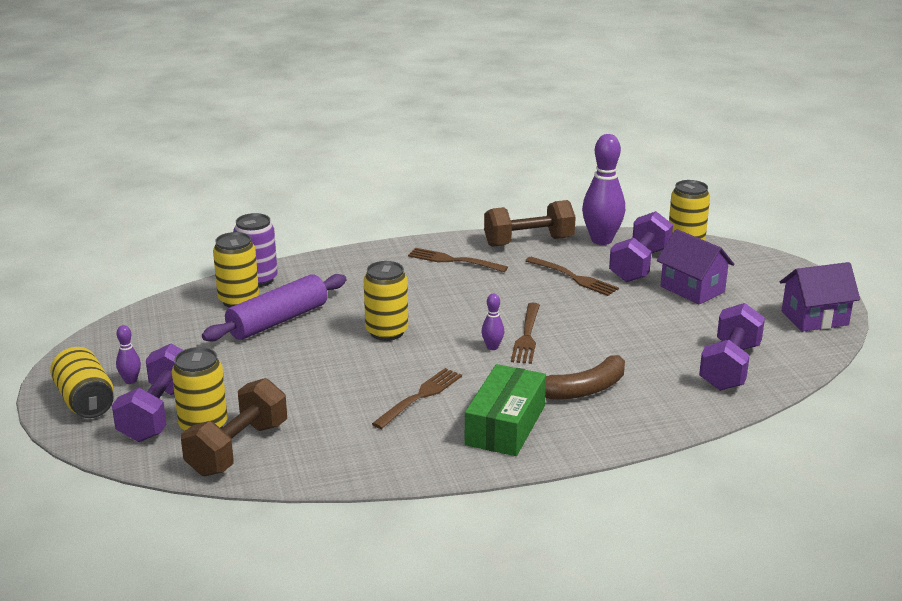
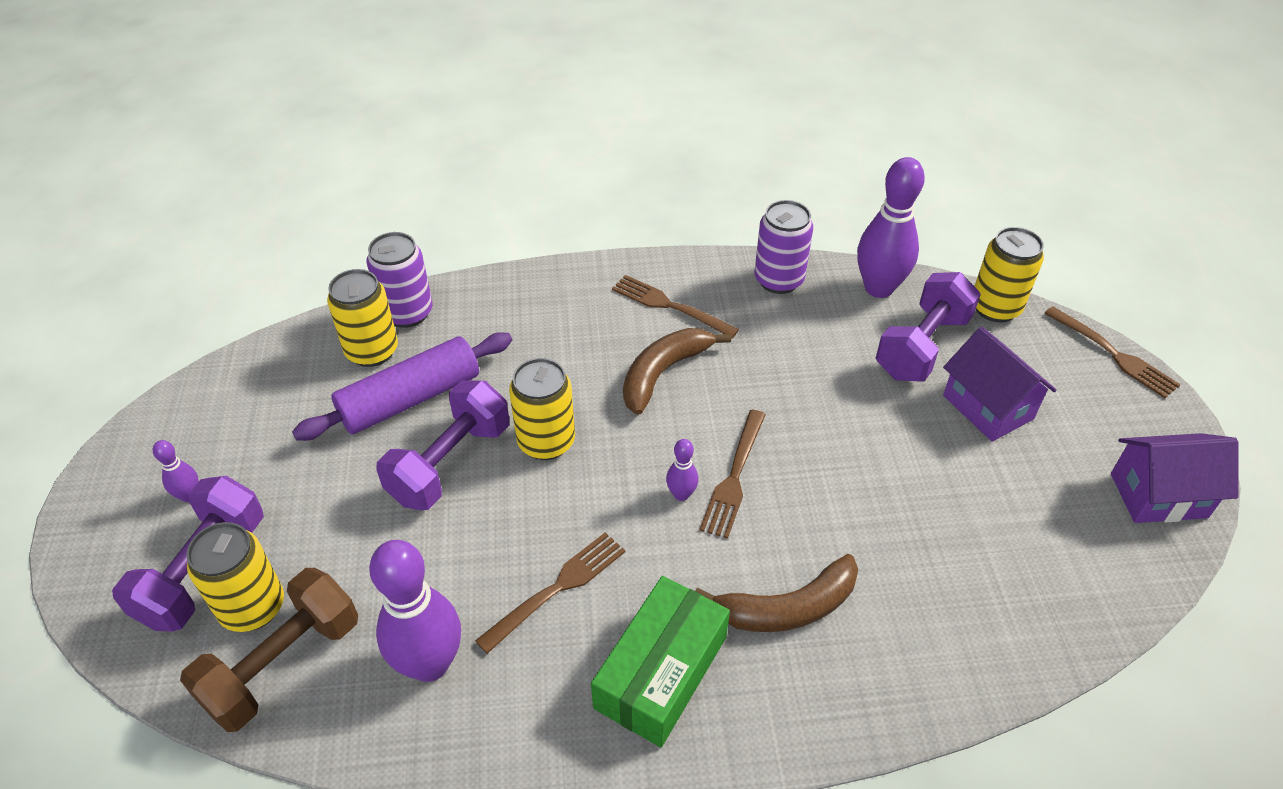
camera: 10 degrees right, 20 degrees up
(85, 401) = (120, 529): yellow can -> none
(343, 438) = (430, 664): none -> purple bowling pin
(460, 293) = (663, 373): none -> brown banana
(528, 242) = (778, 280): brown dumbbell -> purple can
(573, 277) = (825, 361): brown fork -> brown fork (1113, 354)
(729, 367) = (1013, 588): purple dumbbell -> purple dumbbell (450, 463)

